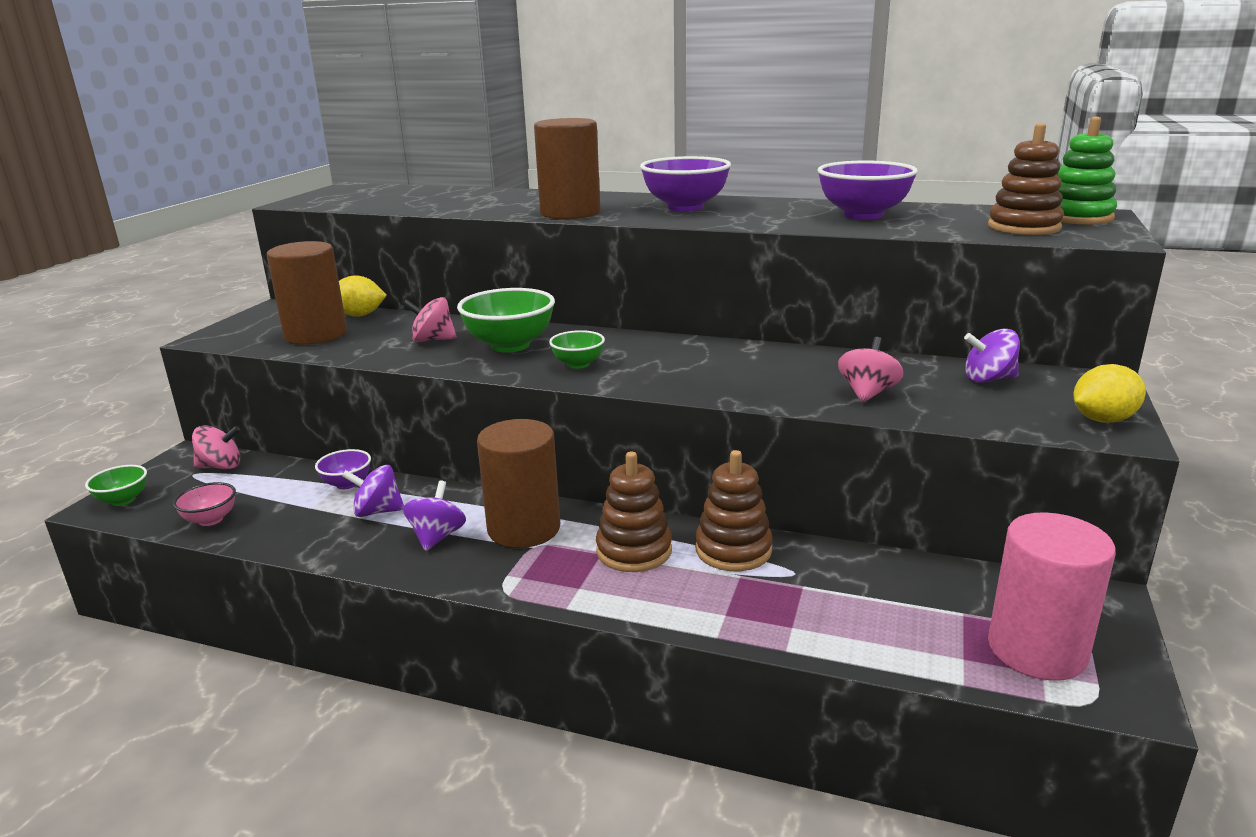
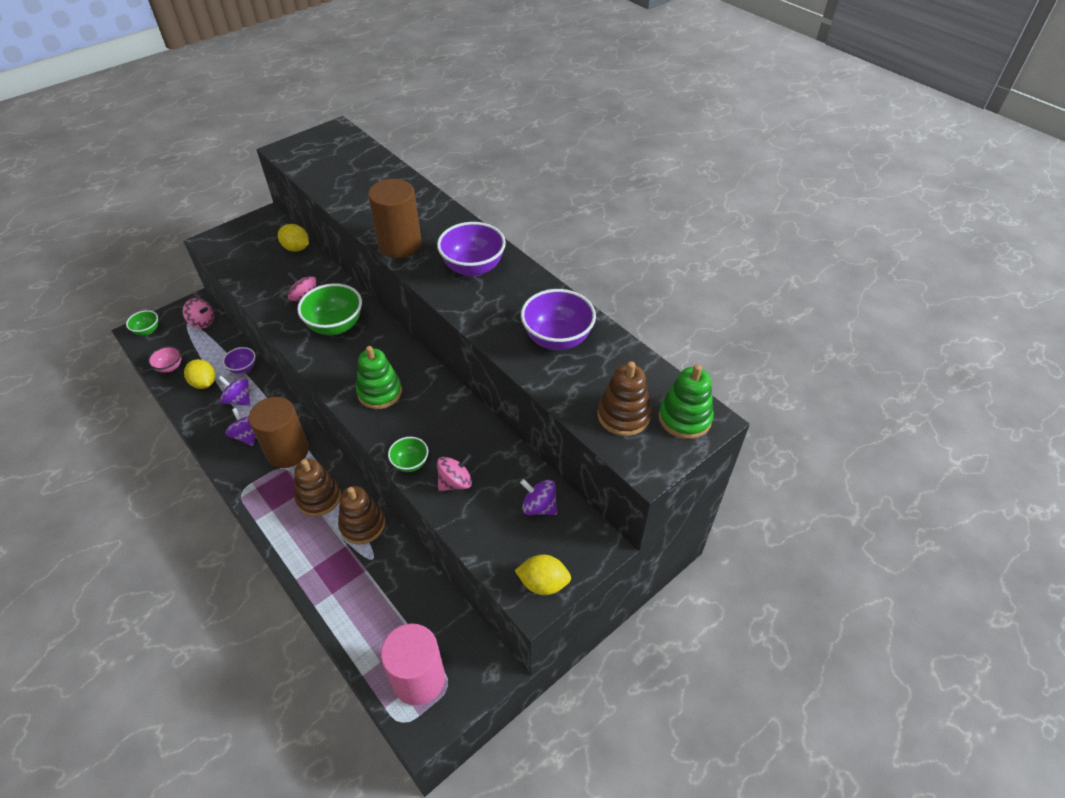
camera: 30 degrees right, 25 degrees up
(295, 515) = (204, 383): none -> yellow lemon
(316, 335) = (258, 263): brown cylinder -> none
(437, 537) = (247, 435): purple spinning top -> purple spinning top turned 75 degrees counterclockwise
(578, 364) = (347, 367): green bowl -> green bowl (410, 463)
(654, 368) = (380, 392): none -> green stacking toy

